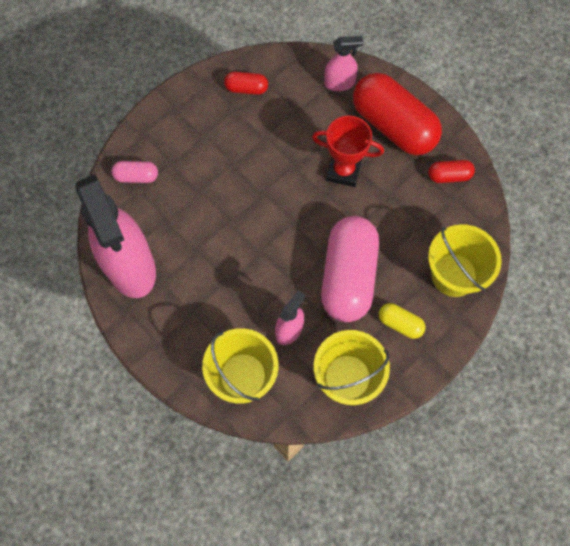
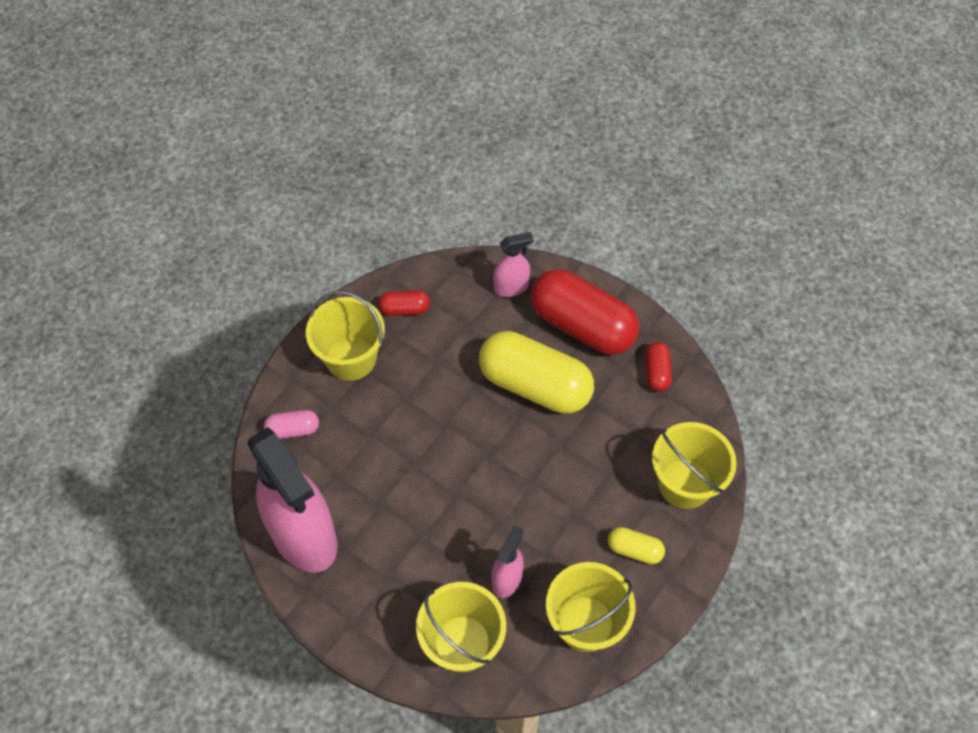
camera: 10 degrees left, 10 degrees down
(194, 123) = (351, 358): none -> yellow bucket
(343, 171) = (535, 385): red trophy -> yellow capsule
(348, 276) = (563, 505): pink capsule -> none
(449, 176) = (656, 372): red capsule -> red capsule turned 75 degrees counterclockwise

